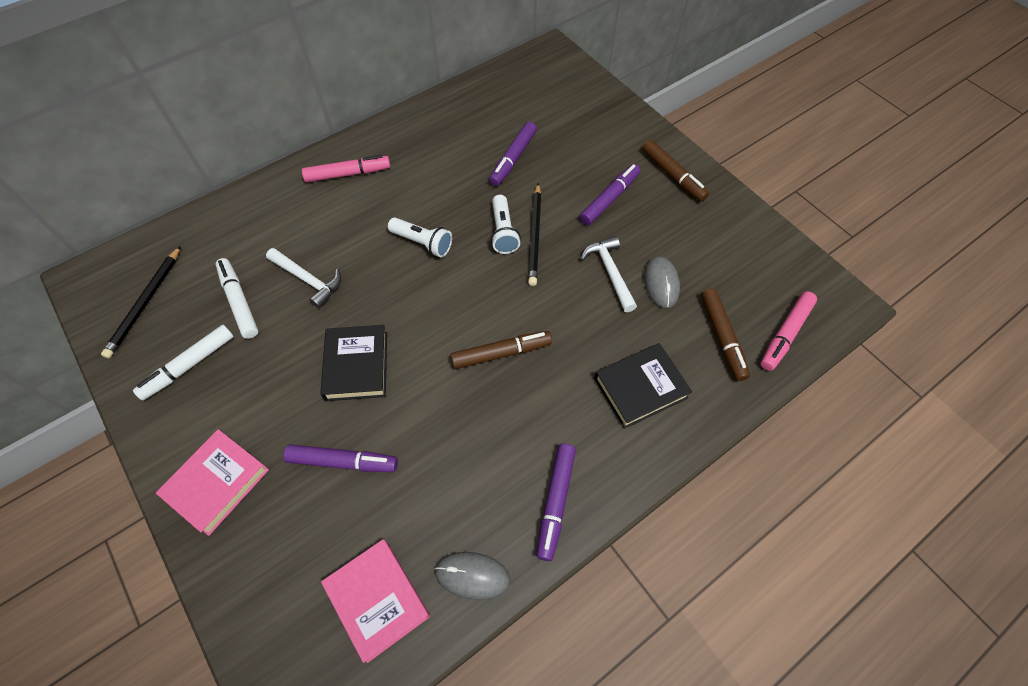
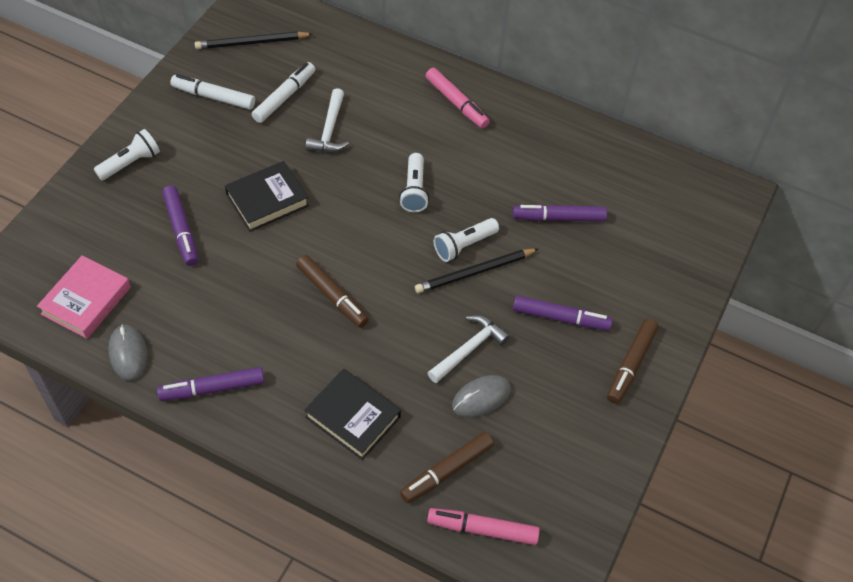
camera: 60 degrees right, 5 degrees down
(217, 483) = (130, 163): pink book -> white flashlight

